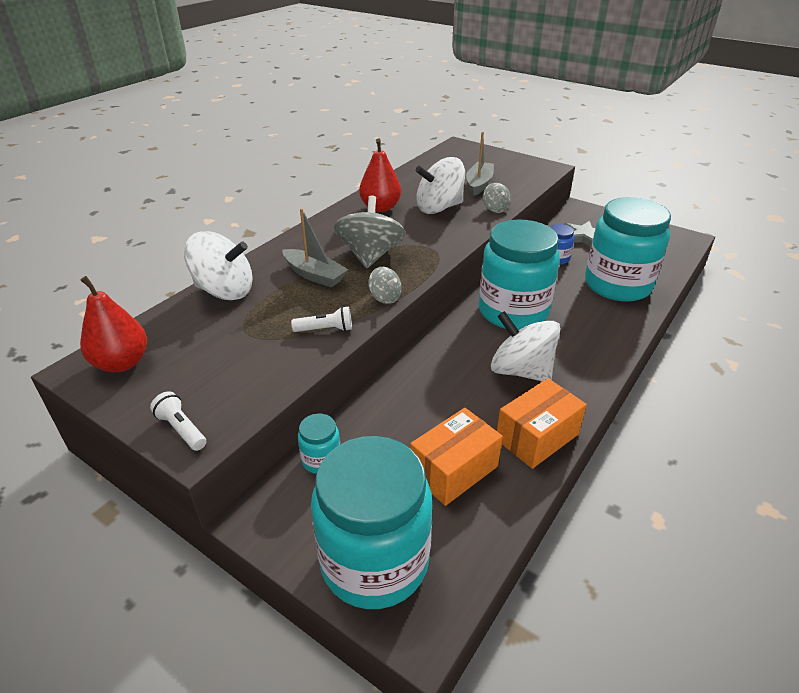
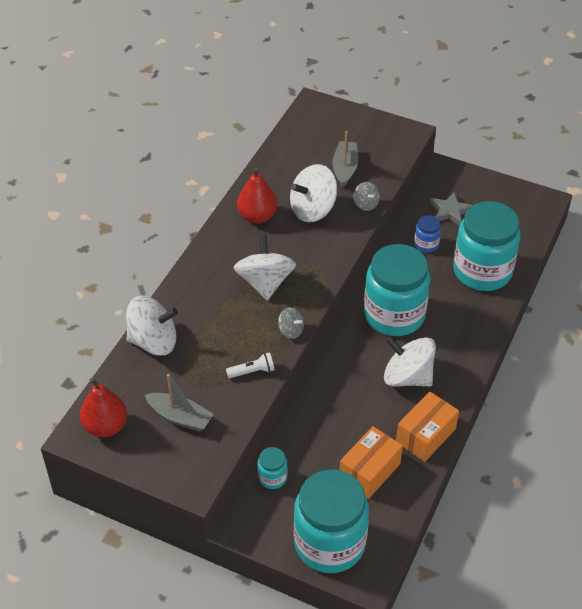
camera: 10 degrees left, 10 degrees up
(181, 429) = (179, 475): white flashlight -> none
(314, 275) = (223, 313): grey boat -> grey boat (180, 417)
(370, 255) = (265, 283): grey spinning top -> white spinning top

